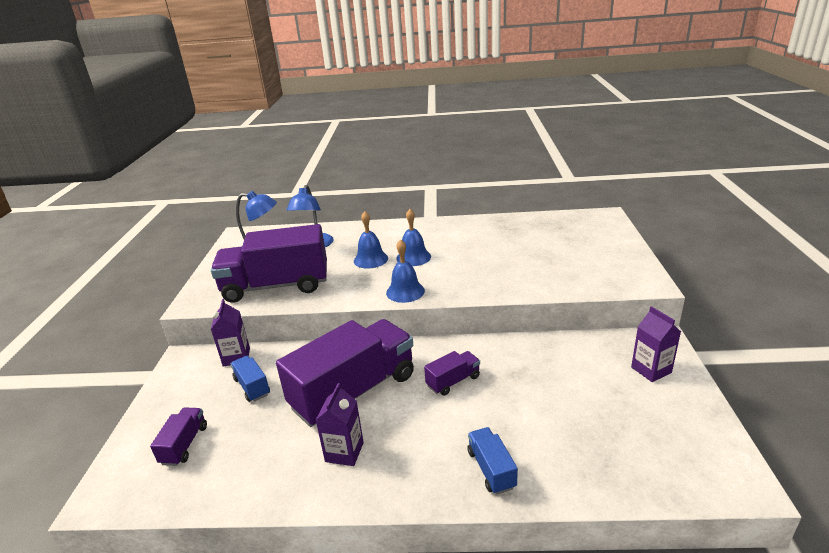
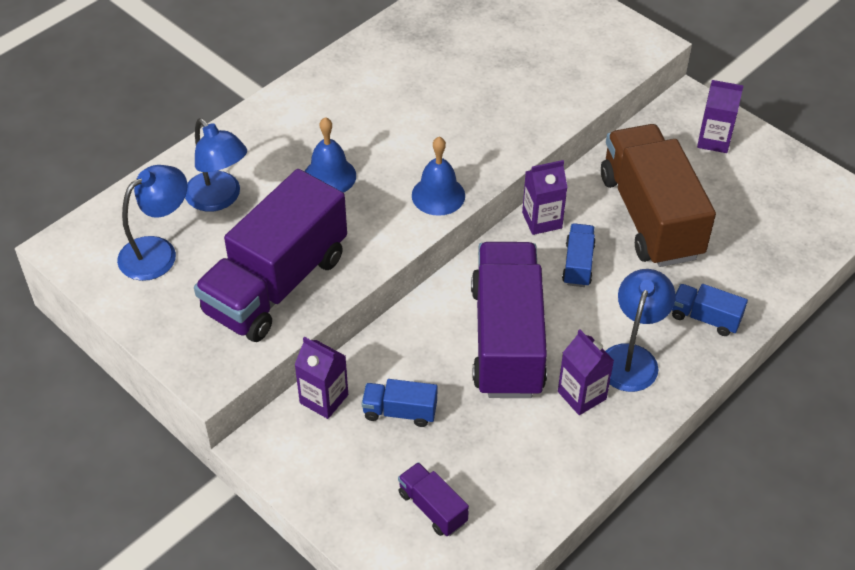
camera: 50 degrees left, 20 degrees up
(406, 455) = (632, 357): none -> blue lamp
(413, 257) = (376, 143): blue bell -> none
(453, 381) = (578, 264): purple truck -> blue truck
(466, 347) = (542, 220): none -> purple carton
(539, 385) = (650, 216): none -> brown truck

